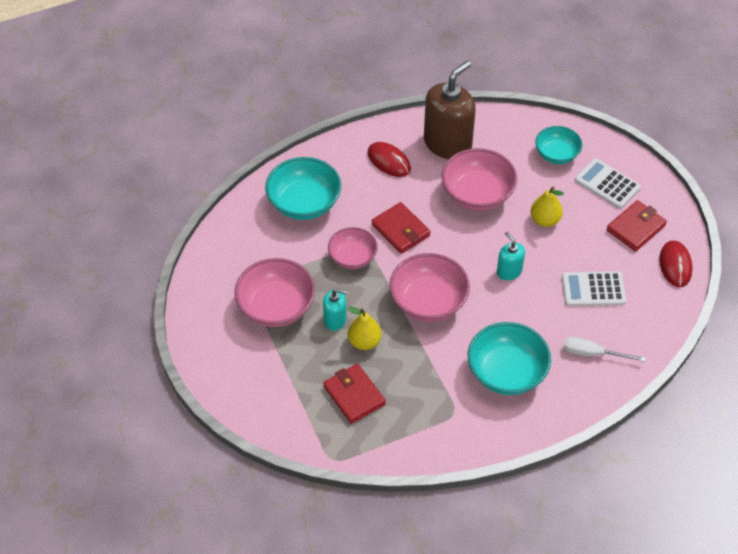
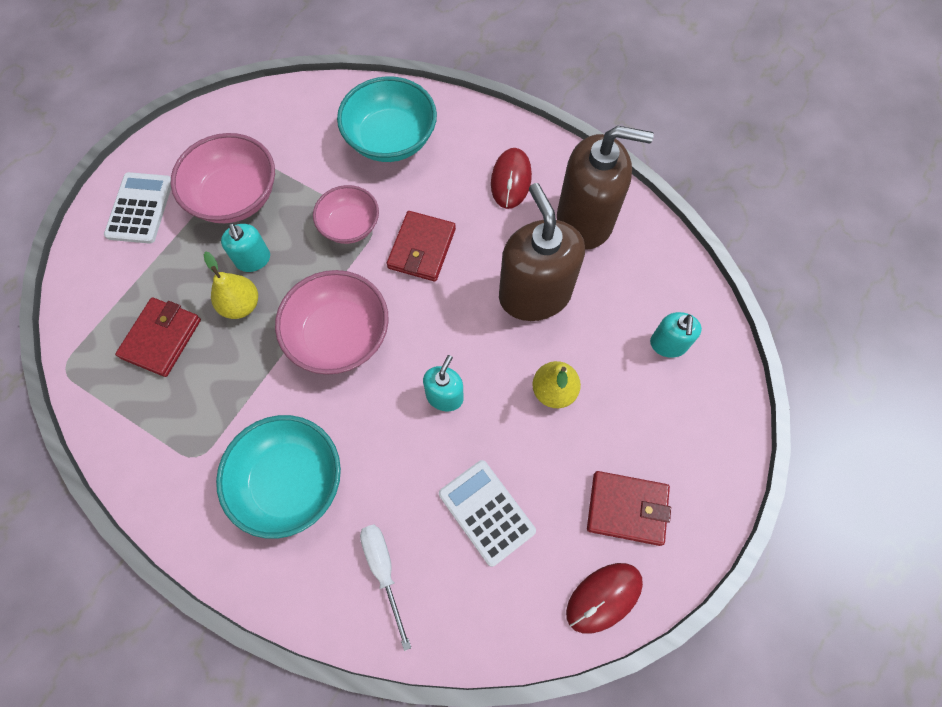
camera: 55 degrees right, 15 degrees up
(477, 194) = (534, 294): pink bowl -> brown soap dispenser
(556, 154) = (668, 344): turquoise bowl -> turquoise soap dispenser
(607, 184) = (670, 431): white calculator -> white calculator (140, 208)

